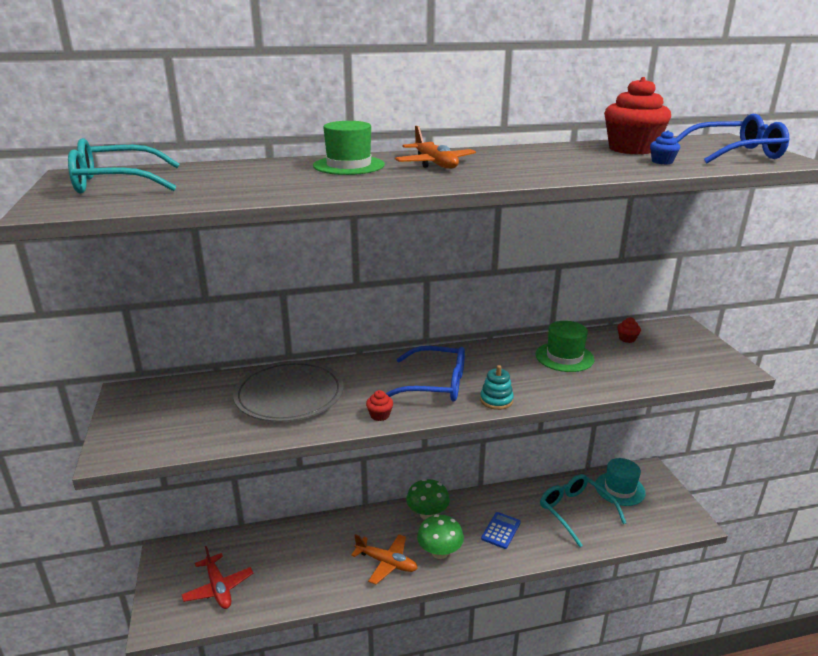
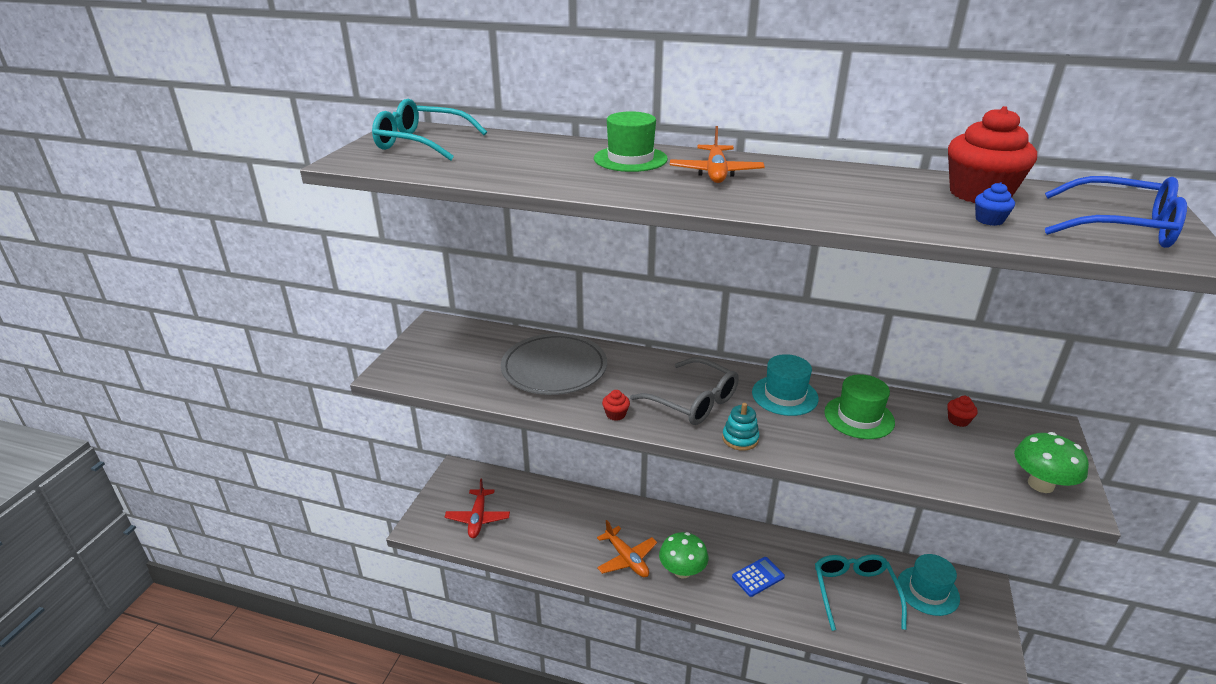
camera: 30 degrees right, 5 degrees up
(427, 514) = (695, 530): green mushroom -> green mushroom (1040, 484)
(434, 384) = (692, 401): blue glasses -> grey glasses
(500, 358) = (784, 395): none -> turquoise hat

